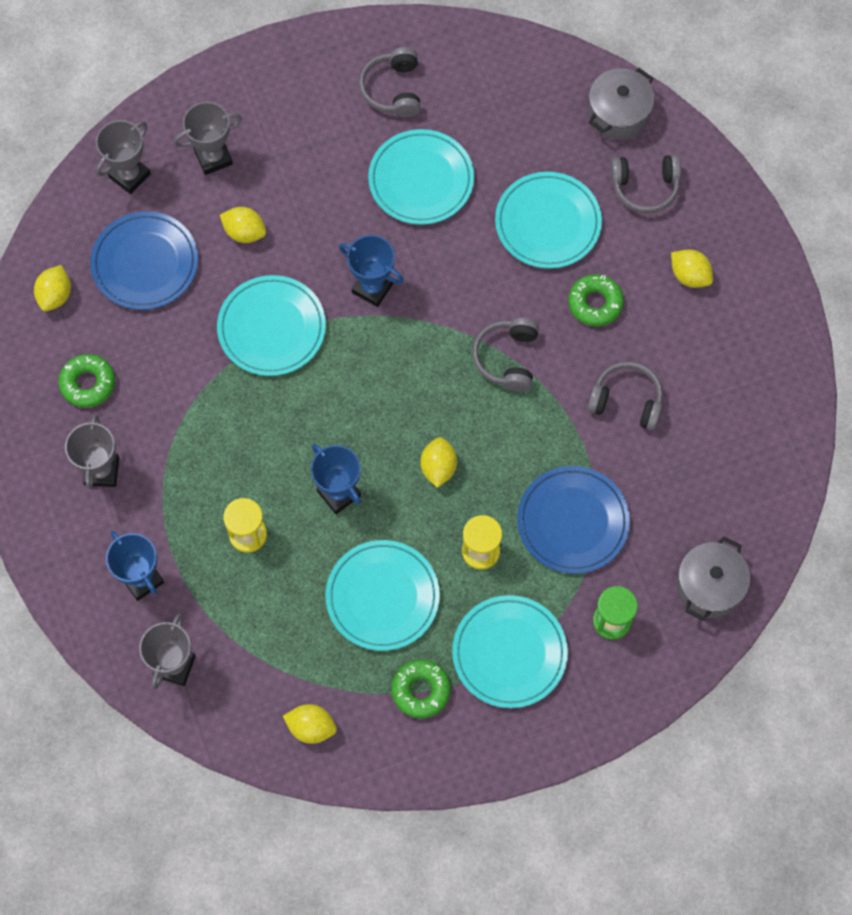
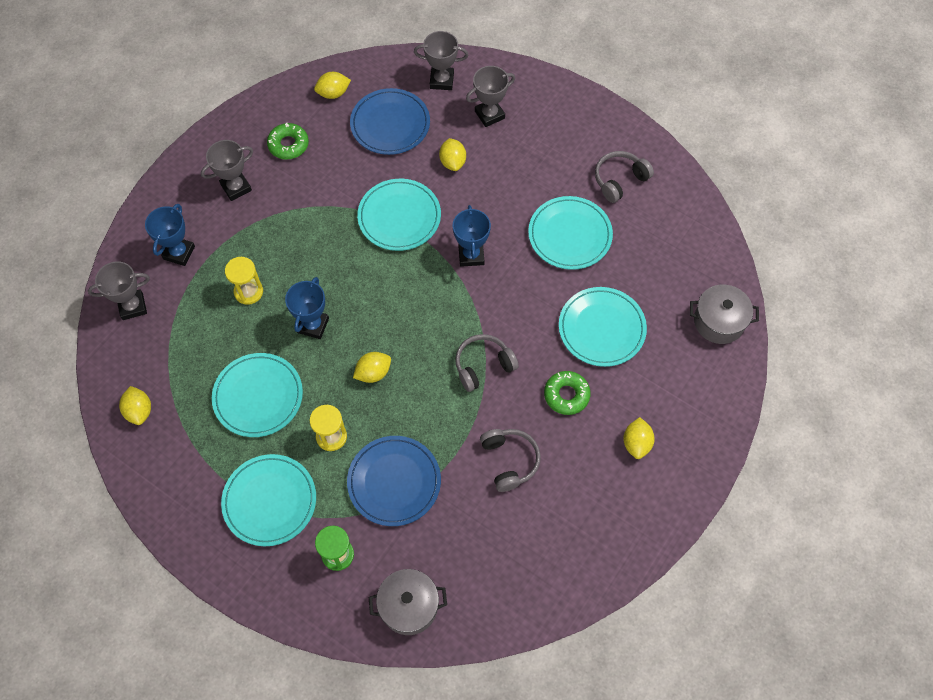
camera: 55 degrees right, 5 degrees down
(213, 157) = (489, 115): grey trophy -> grey trophy turned 60 degrees counterclockwise
(421, 690) = (207, 461): green donut -> none
(645, 187) = (679, 372): grey headphones -> none

